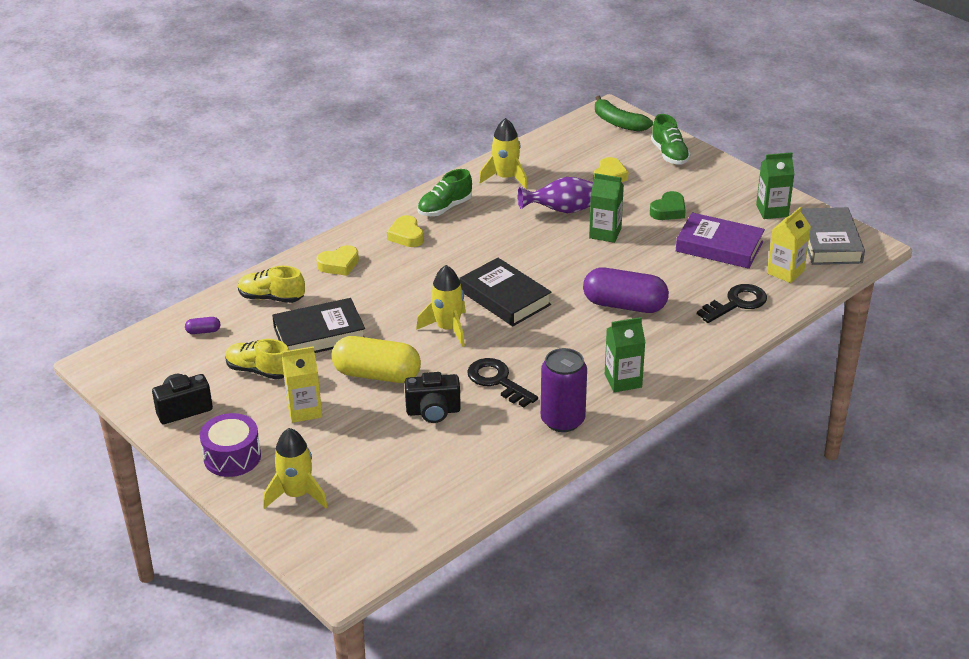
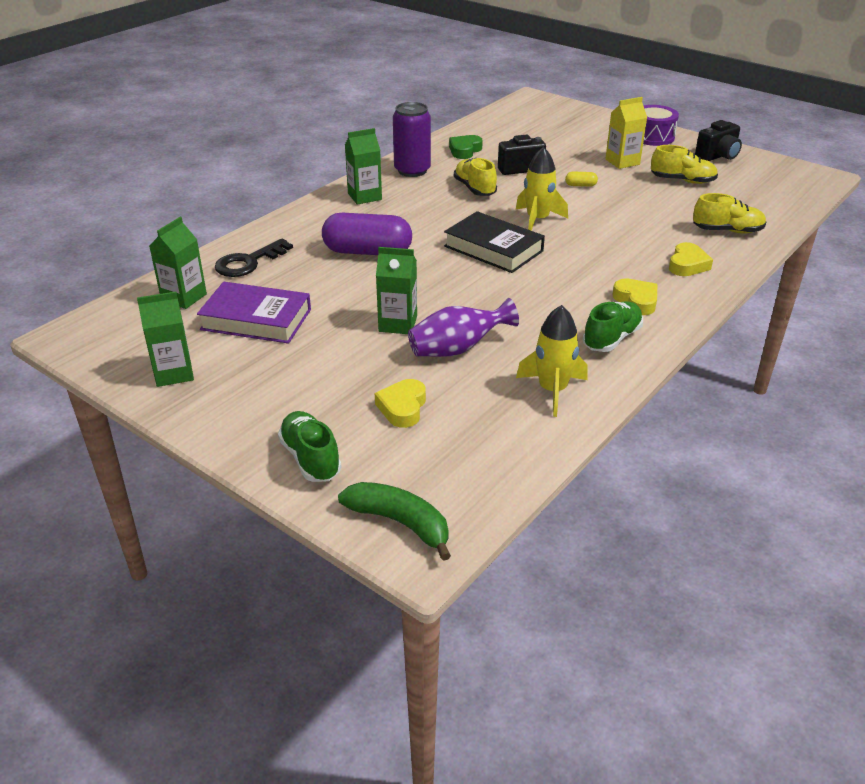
camera: 170 degrees right, 0 degrees up
(203, 331) = (761, 202): purple capsule -> none
(297, 495) = (590, 124): yellow rocket -> none
(319, 334) = (654, 207): black book -> none
(339, 264) = (687, 265): yellow heart -> yellow heart turned 150 degrees clockwise
(377, 375) = (580, 185): yellow capsule -> yellow capsule, size x0.40
(497, 381) = (474, 189): black key -> yellow shoe
(668, 211) = (316, 361): green heart -> green heart (464, 150)
(785, 272) = (184, 297): yellow carton -> green carton
(829, 242) = (114, 337): grey book -> none

